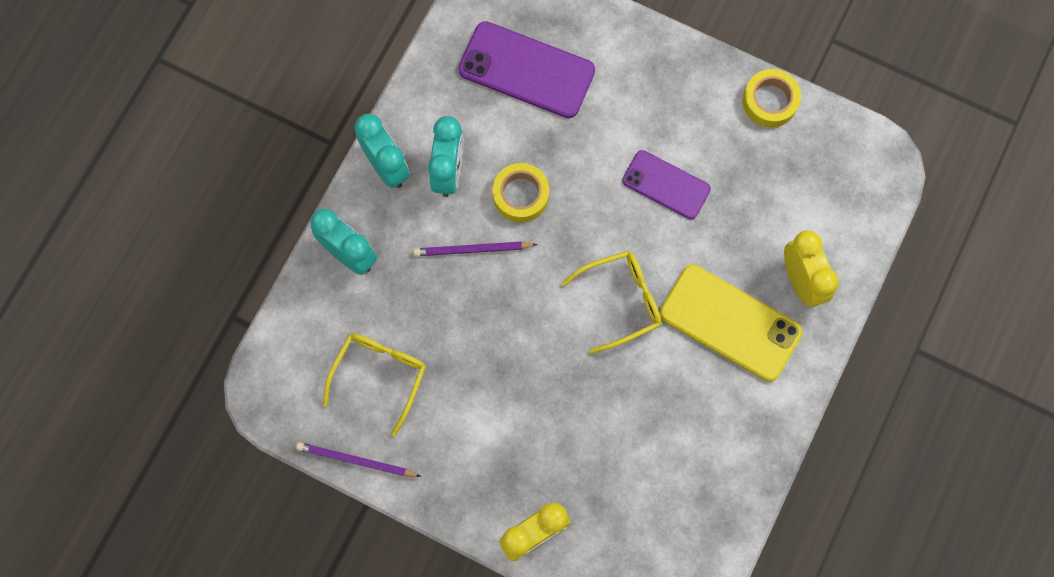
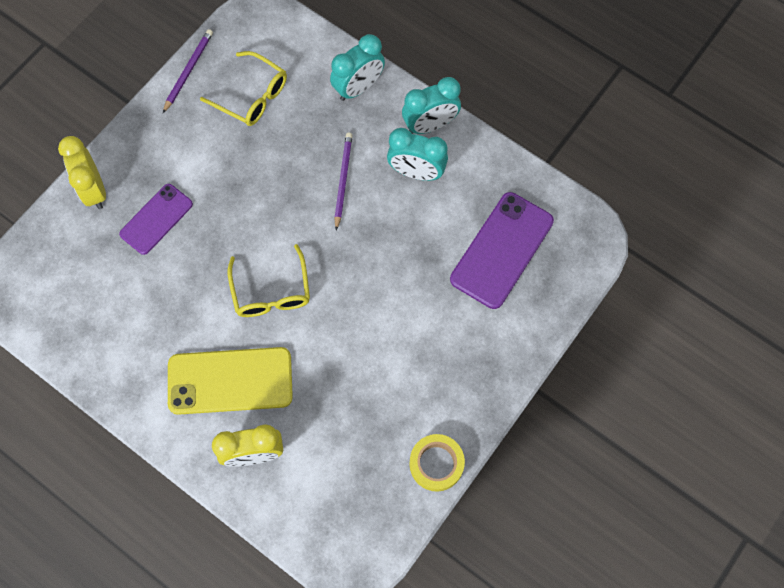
camera: 100 degrees right, 5 degrees down
(520, 195) = (384, 226): yellow tape -> none
(666, 185) = (370, 350): purple phone -> purple phone (156, 219)
(730, 323) = (230, 381): yellow phone -> yellow phone turned 45 degrees clockwise

